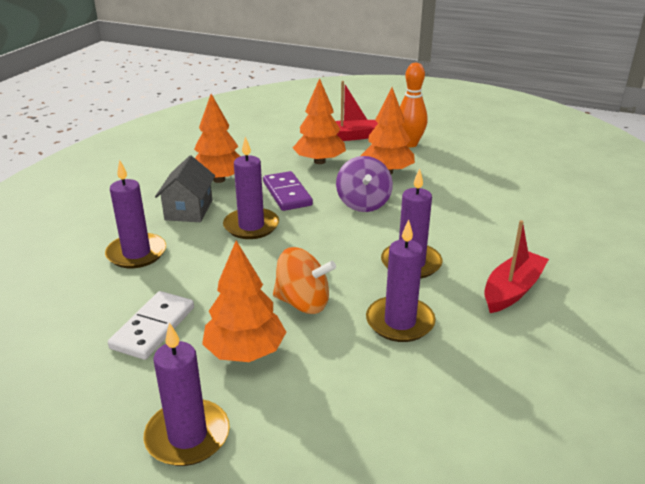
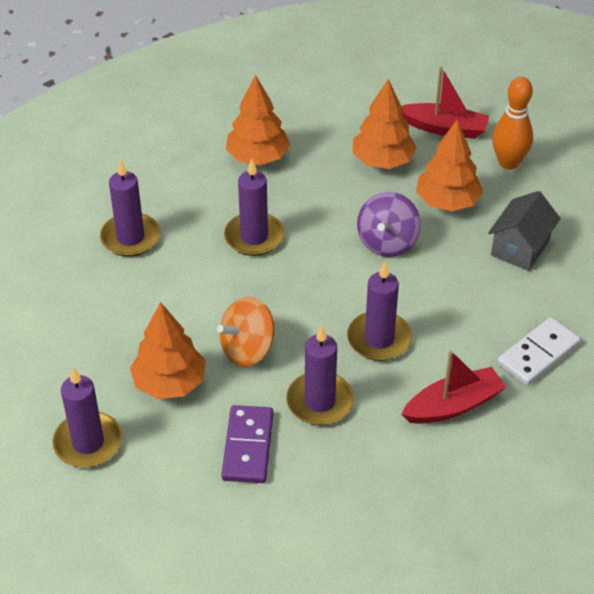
camera: 25 degrees right, 15 degrees up
(153, 327) = (107, 330): white domino -> white domino (538, 354)
(189, 210) = (205, 194): grey house -> grey house (520, 247)
(287, 194) = (316, 202): purple domino -> purple domino (248, 446)
(303, 303) = (247, 349): orange spinning top -> orange spinning top turned 105 degrees clockwise

